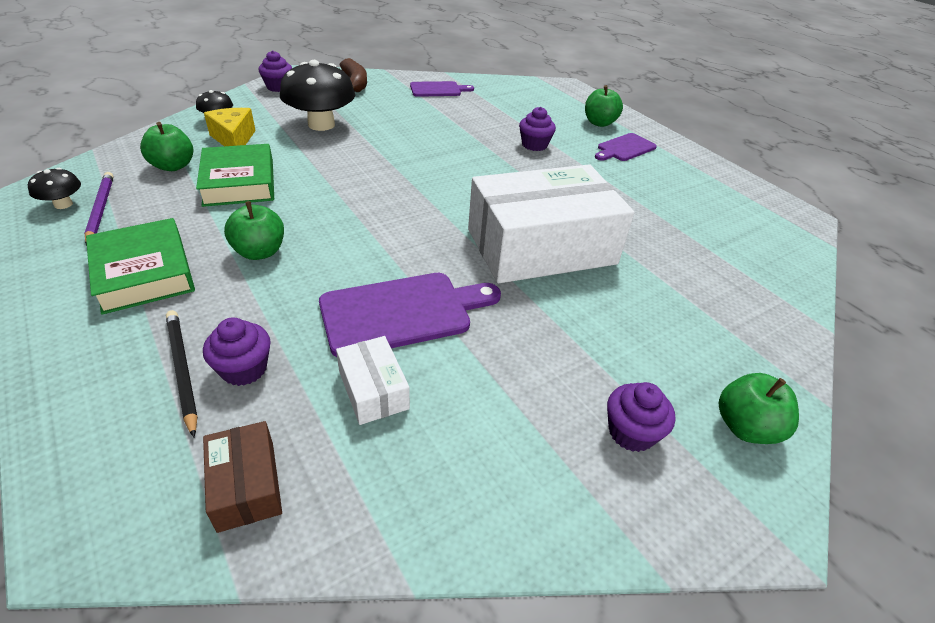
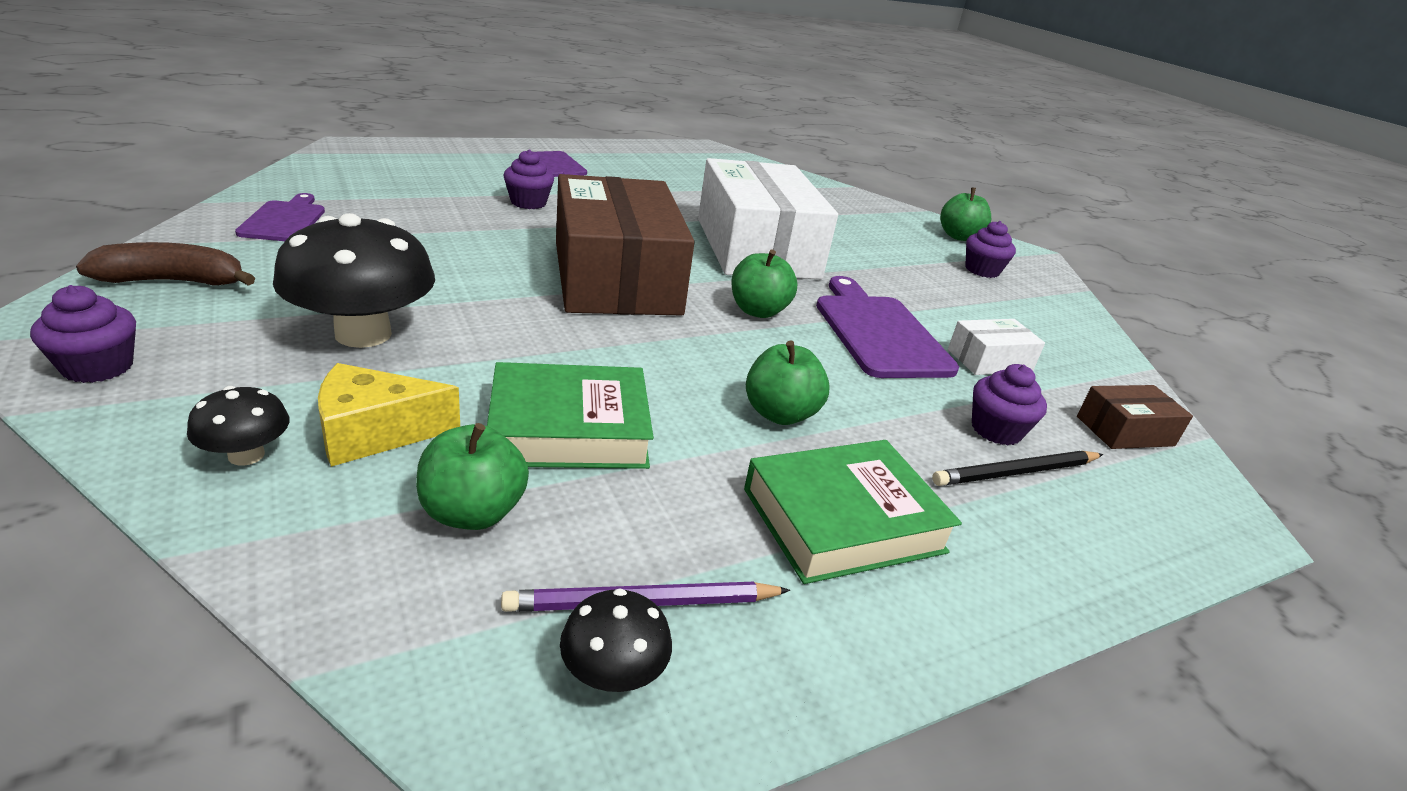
camera: 85 degrees left, 10 degrees down
(431, 184) = (616, 277): none -> brown box
(599, 123) = (484, 160): green apple -> green apple (758, 311)

